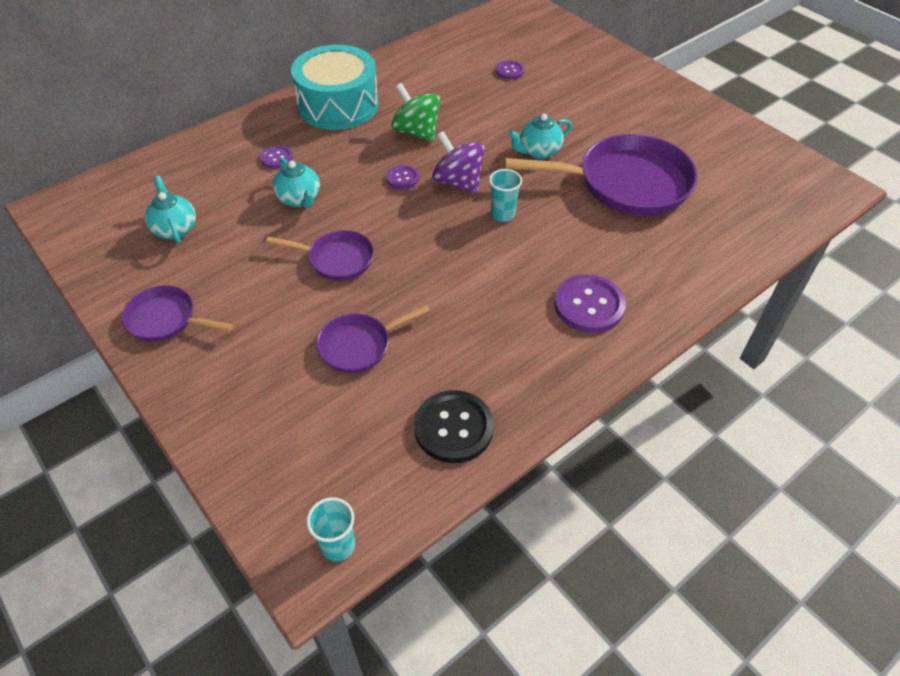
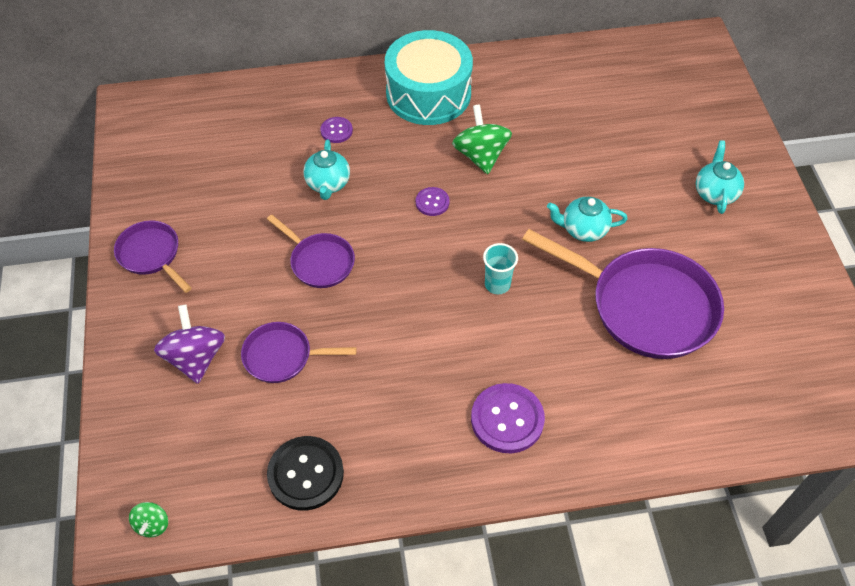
camera: 30 degrees right, 5 degrees up
(175, 229) = (210, 168): turquoise teapot -> turquoise teapot (715, 193)
(338, 546) = (152, 524): turquoise cup -> green spinning top
(458, 182) = (481, 229): purple spinning top -> purple spinning top (195, 358)
(510, 71) = (624, 121): purple button -> none

